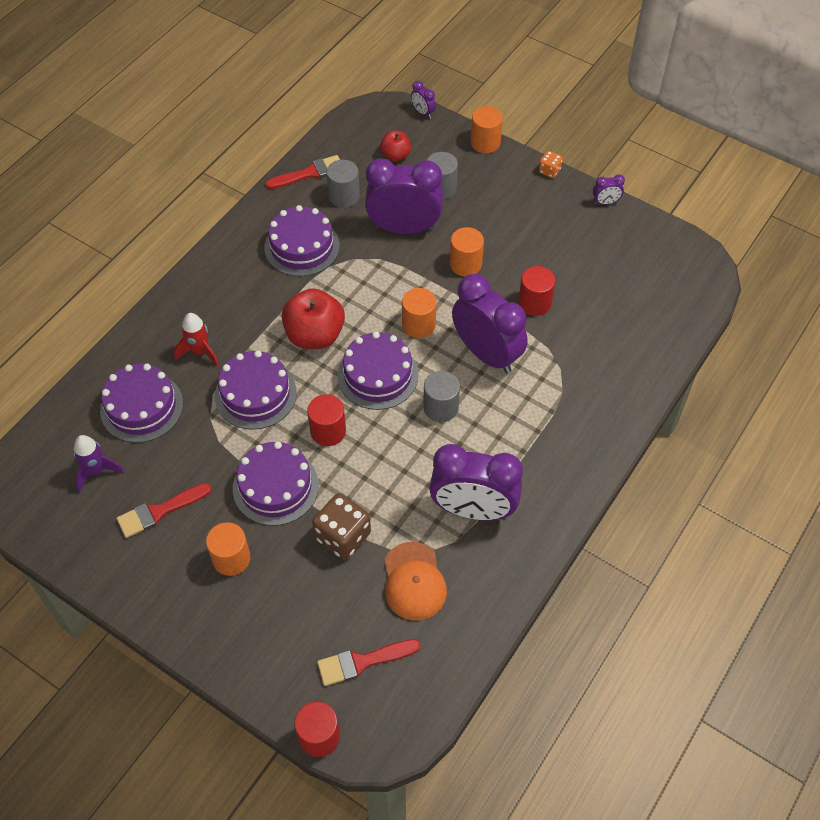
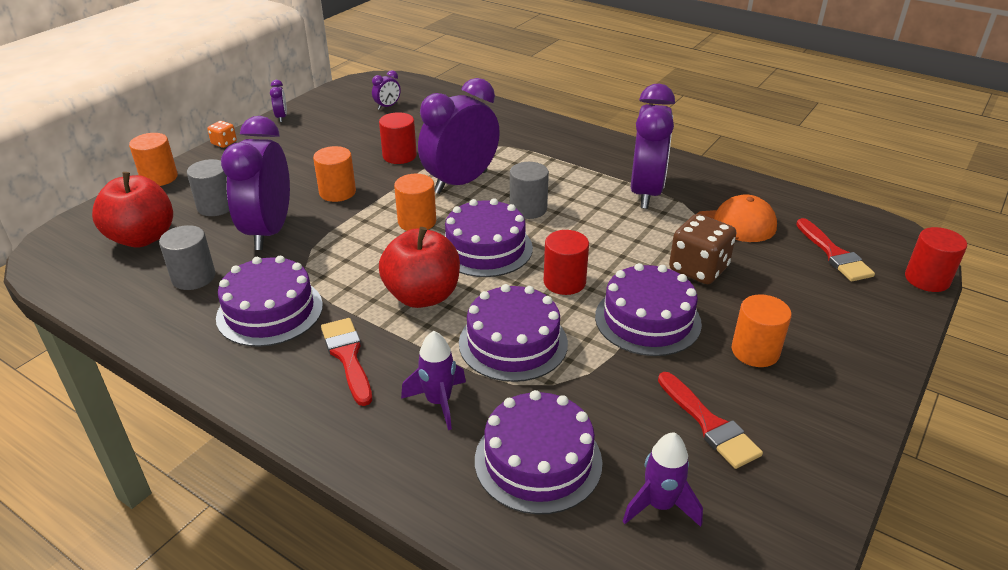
camera: 90 degrees left, 20 degrees down
(200, 351) = (438, 402): red rocket -> purple rocket
(310, 173) = (134, 308): red brush -> red brush (347, 356)
(395, 155) = (142, 238): red apple -> red apple, size x1.79
(423, 112) = (79, 218): purple clock -> purple clock (387, 106)

